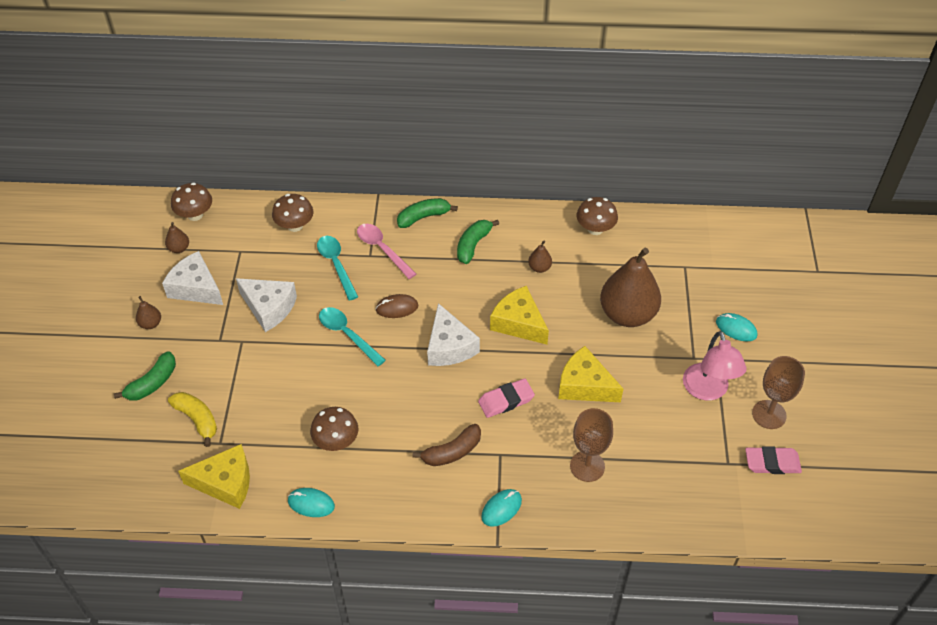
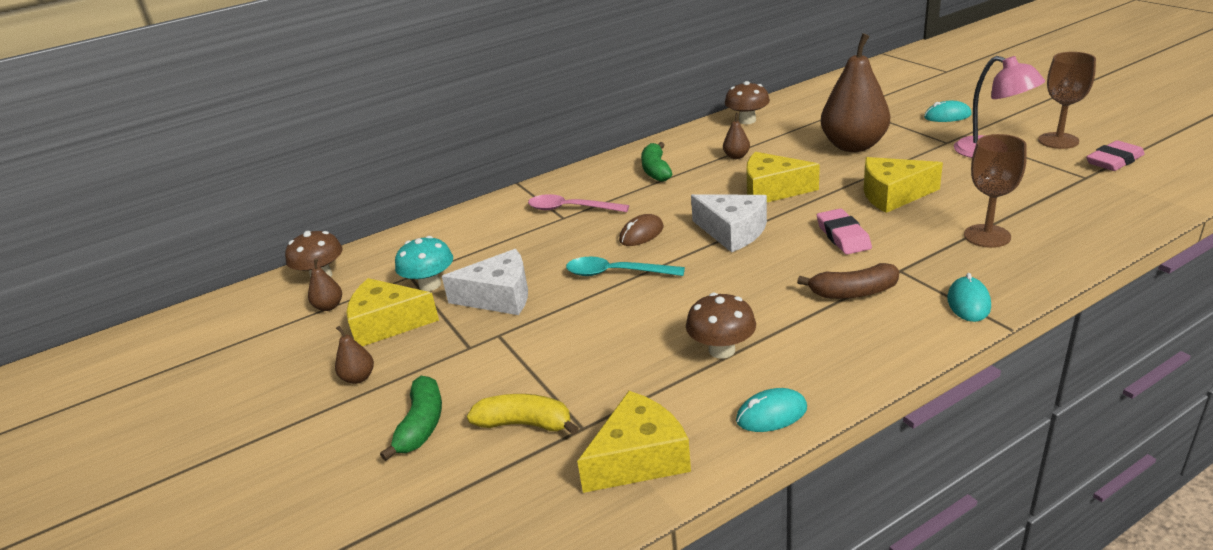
camera: 30 degrees left, 20 degrees down
(196, 288) = (387, 324): white cheese -> yellow cheese
(243, 268) = (430, 285): none -> turquoise mushroom
(295, 226) = (453, 234): brown mushroom -> none
(336, 265) = (536, 237): turquoise spoon -> none
(423, 217) = (583, 176): green banana -> none
(452, 452) = (853, 292): brown banana -> brown banana turned 60 degrees clockwise
(506, 400) = (843, 236): pink eraser -> pink eraser turned 45 degrees counterclockwise

